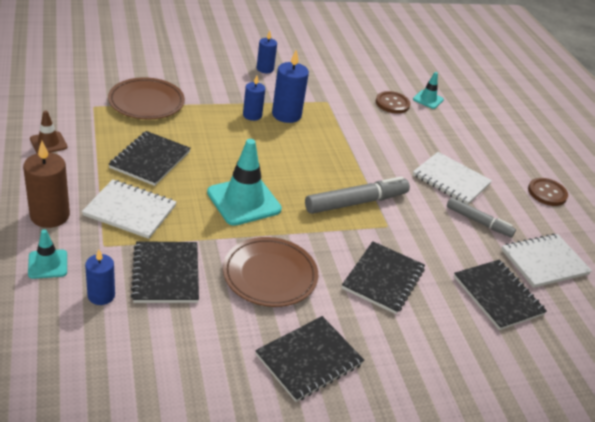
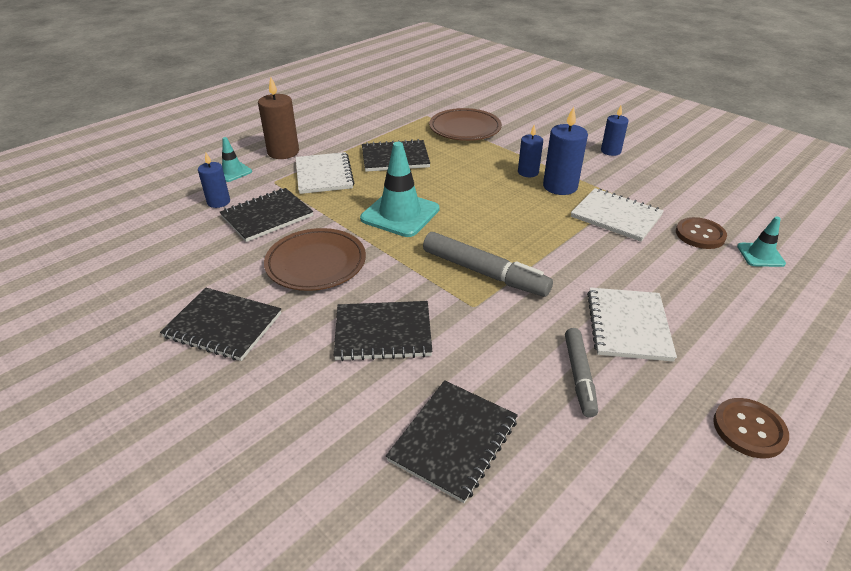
camera: 65 degrees right, 0 degrees up
(48, 143) = (360, 120): brown traffic cone -> none
(544, 262) = (580, 472): white notebook -> white notebook (616, 216)

